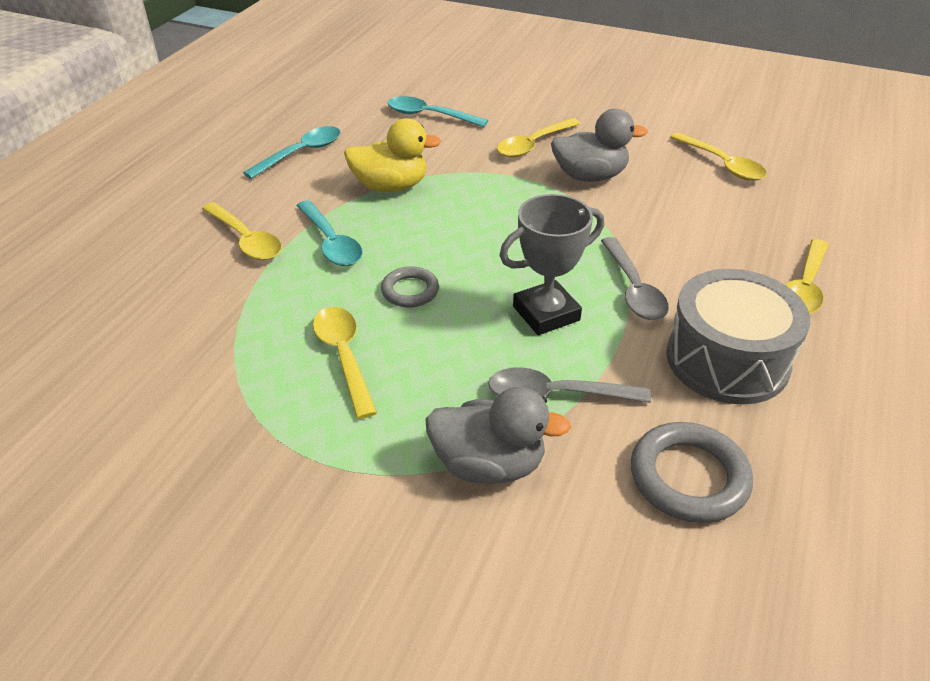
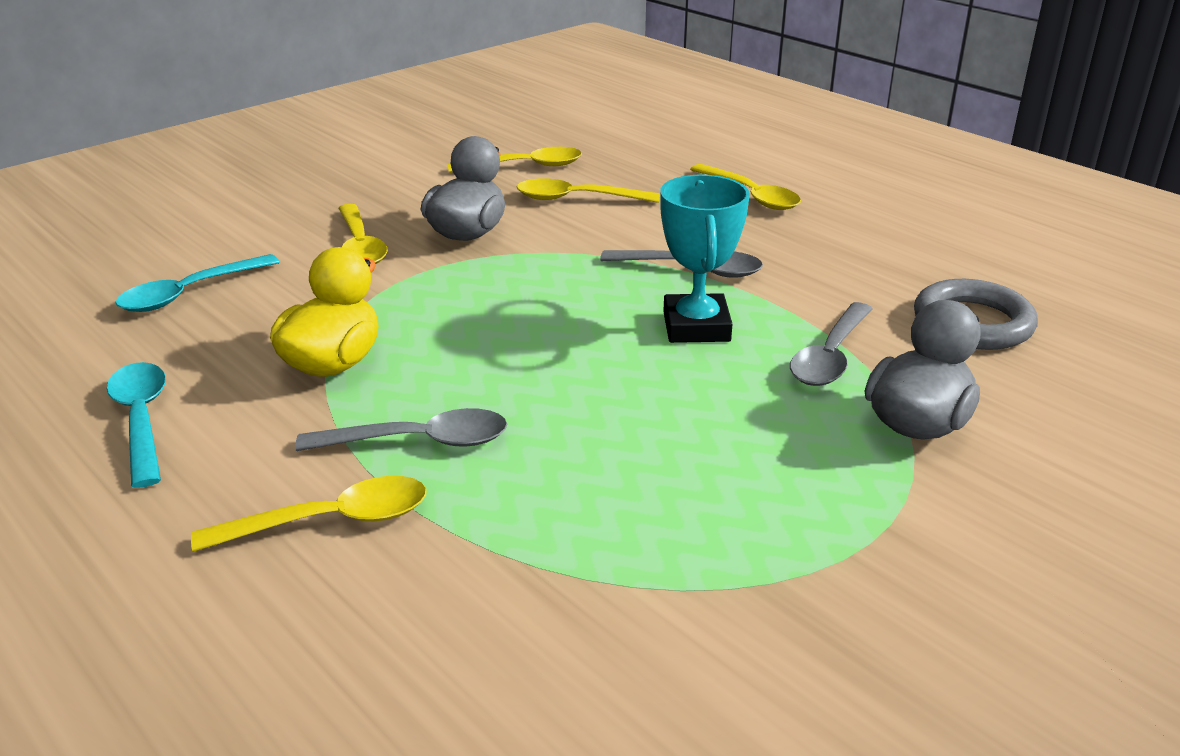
camera: 65 degrees left, 10 degrees down
(331, 242) = (418, 441): turquoise spoon -> grey spoon
(344, 357) = (682, 483): yellow spoon -> yellow spoon (578, 199)
(410, 291) = (585, 403): grey ring -> none
(546, 313) = (696, 327): grey trophy -> turquoise trophy
(727, 360) = (828, 259): grey drum -> none

